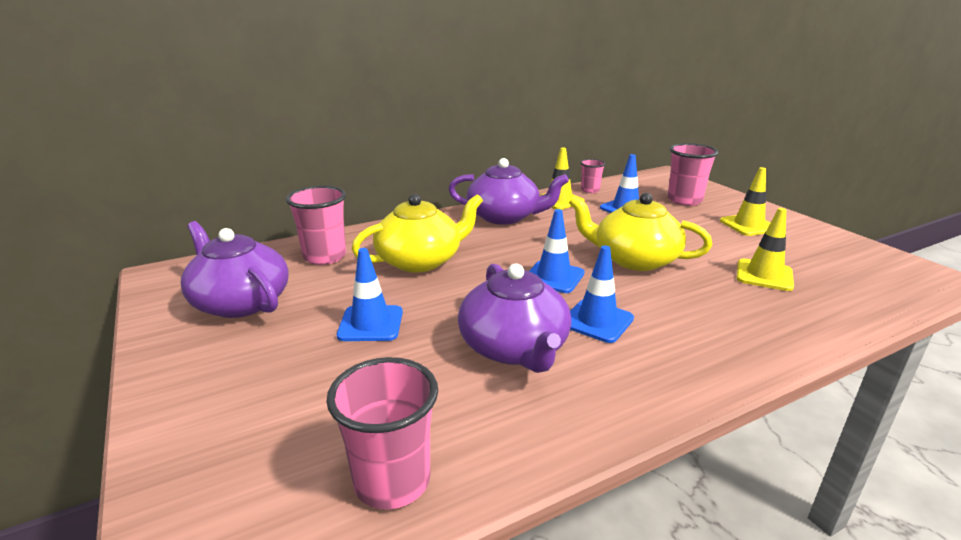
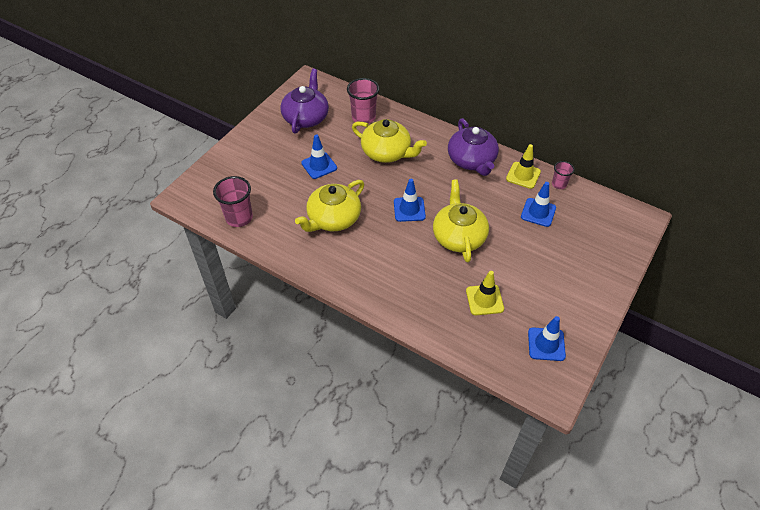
camera: 60 degrees right, 25 degrees up
(514, 348) = (333, 219): purple teapot -> yellow teapot
(597, 321) = (376, 239): blue traffic cone -> blue traffic cone (546, 344)
(684, 200) = (587, 240): pink cup -> none
(748, 225) = (566, 283): yellow traffic cone -> none

